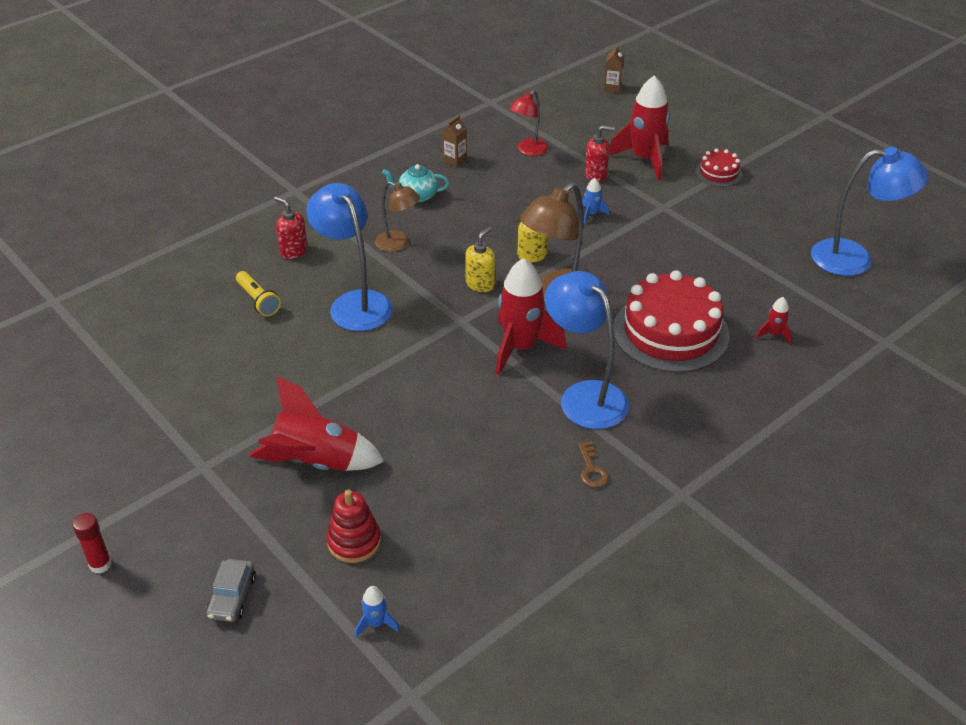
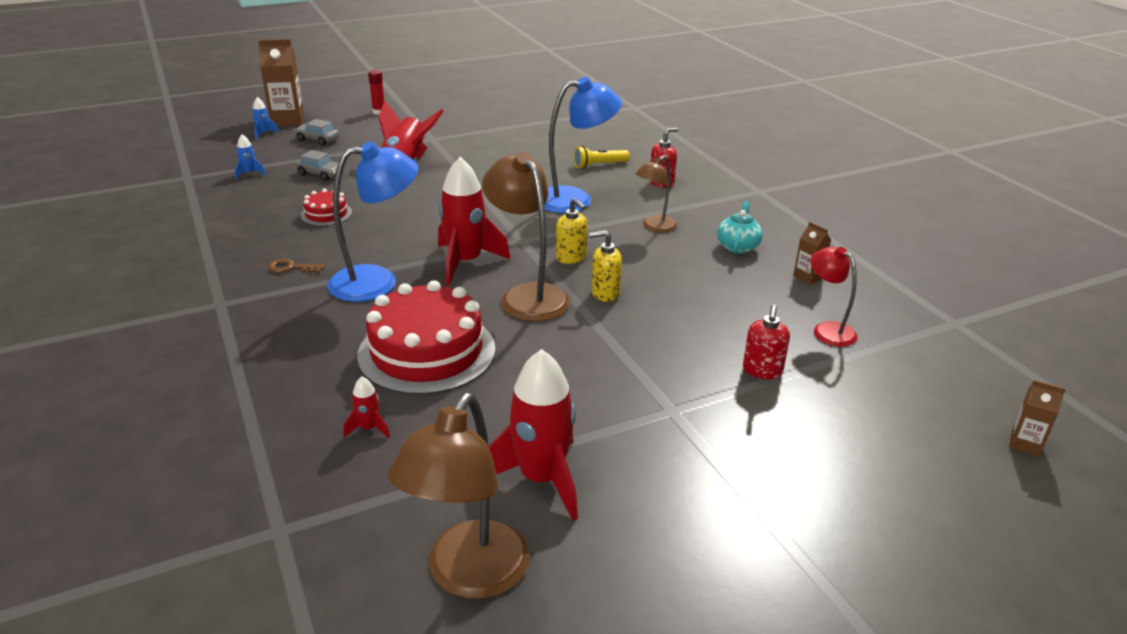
camera: 105 degrees right, 10 degrees down
(153, 676) = (287, 120): none -> brown carton
(354, 542) = (320, 174): red stacking toy -> grey car
(591, 214) = (671, 348): blue rocket -> blue rocket (264, 133)
(644, 159) = (798, 424): red rocket -> red rocket (541, 479)
(718, 173) = (749, 493): red cake -> red cake (326, 214)
(854, 258) = (468, 576): blue lamp -> brown lamp

